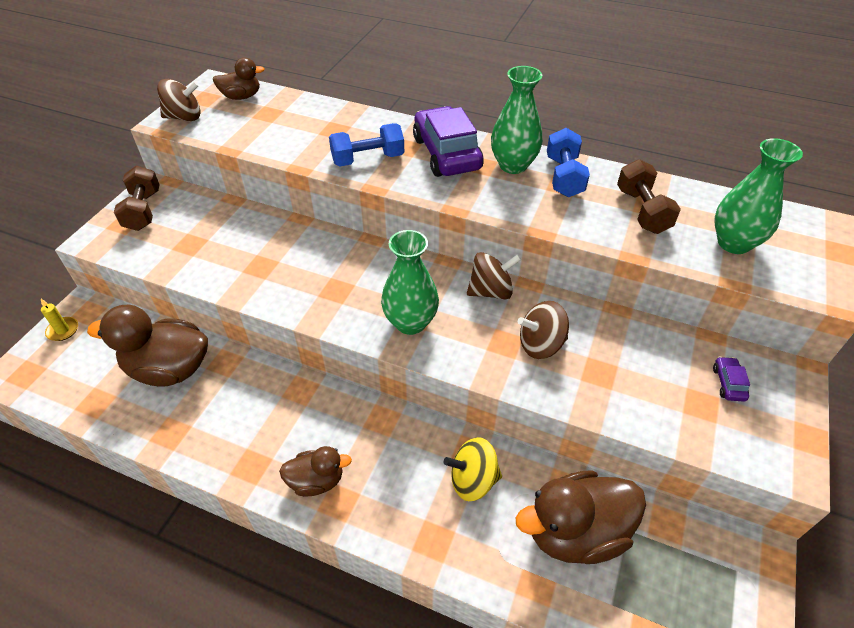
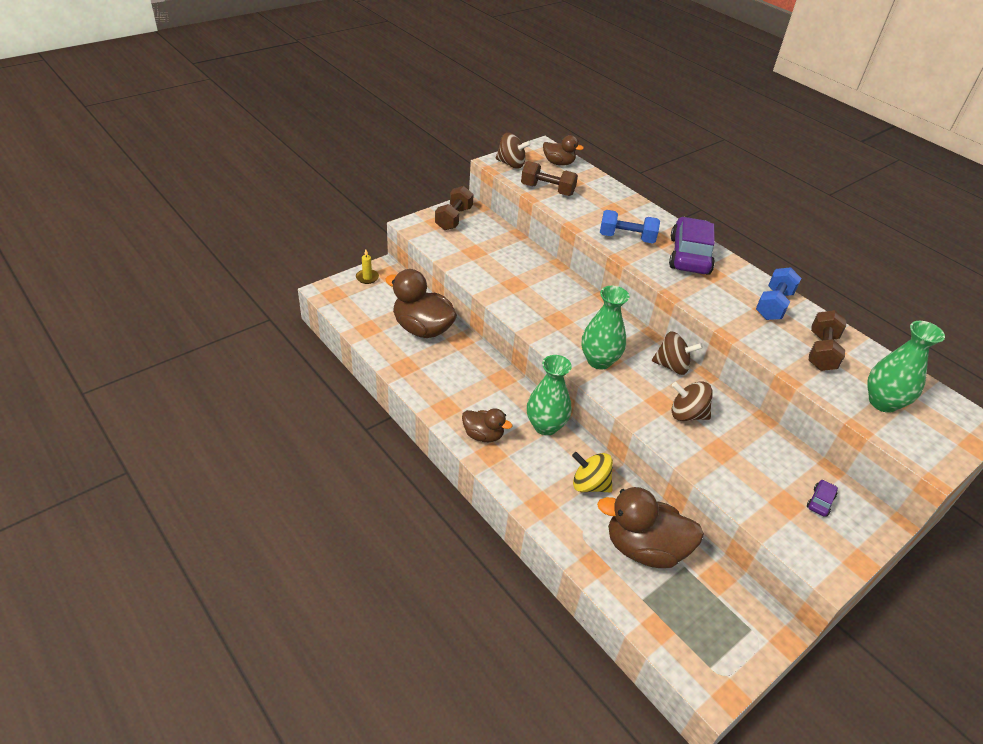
camera: 25 degrees right, 5 degrees down
(245, 134) = (547, 190): none -> brown dumbbell
(513, 165) = (737, 282): green vase -> green vase (545, 426)

